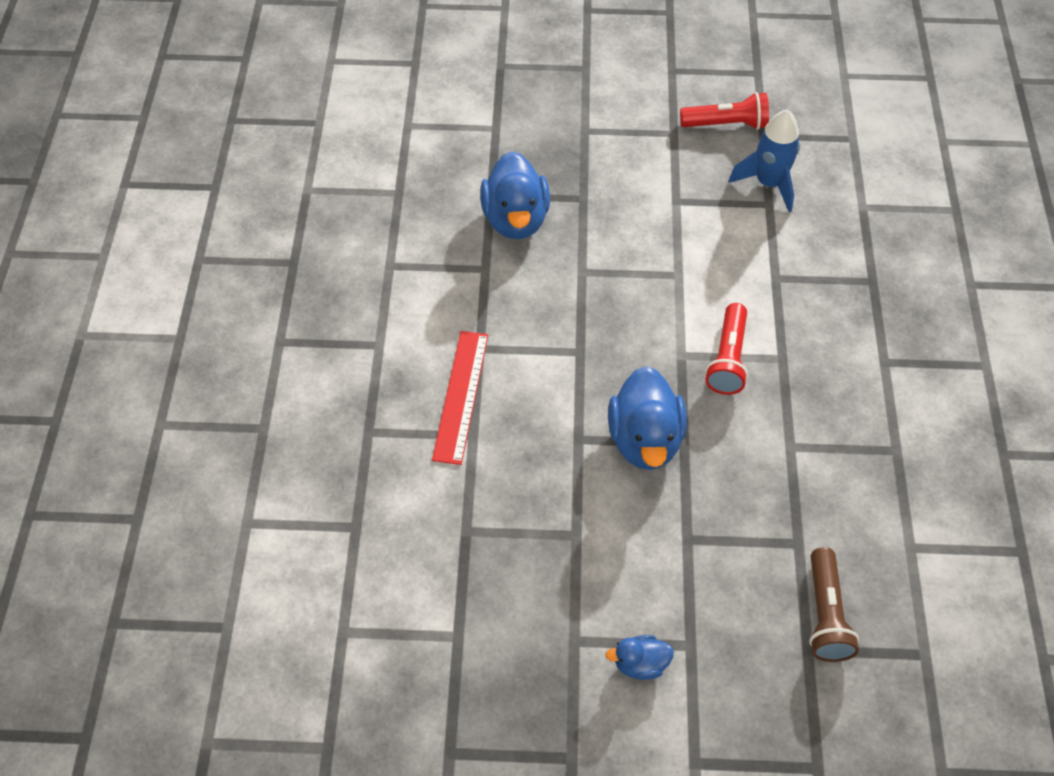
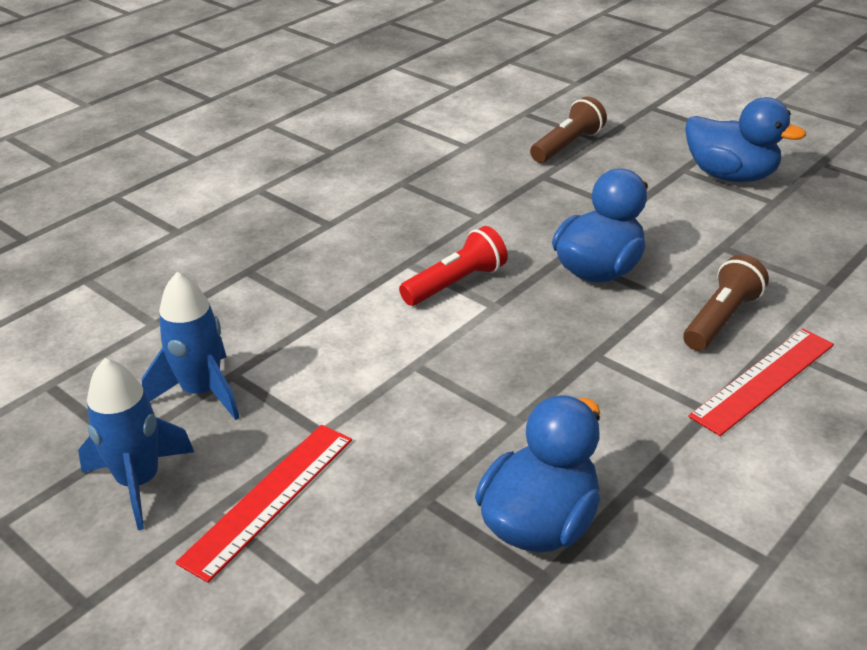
camera: 140 degrees left, 20 degrees down
(523, 440) = (721, 319): none -> brown flashlight
(640, 664) = (730, 176): blue duck -> blue duck, size x1.97
(656, 154) = (269, 498): none -> red ruler
(726, 124) = (139, 482): red flashlight -> blue rocket

